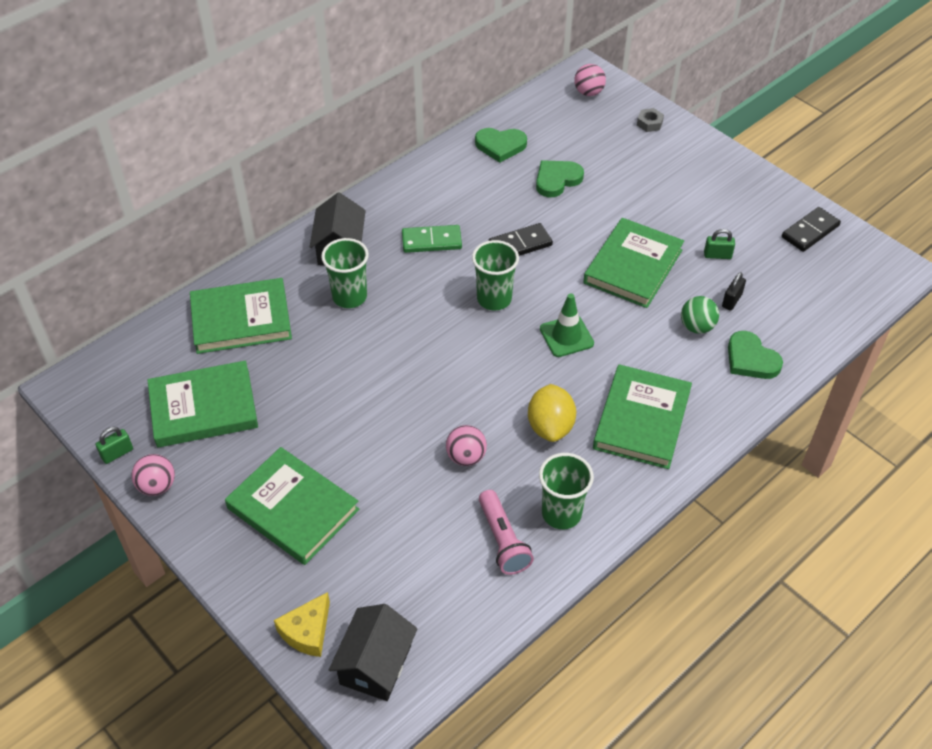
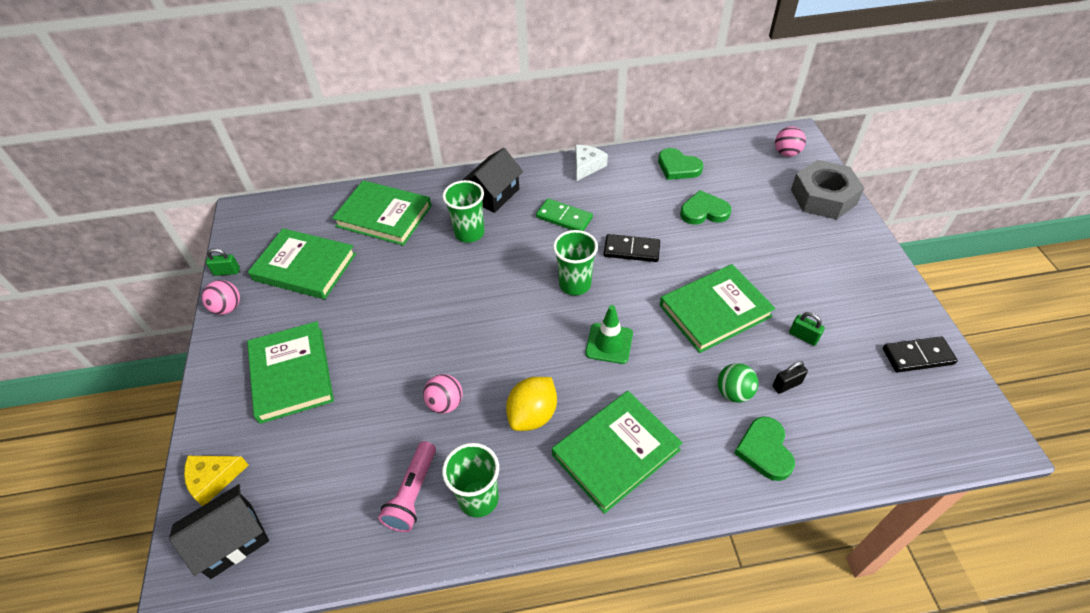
camera: 35 degrees right, 0 degrees up
(411, 180) = (587, 166): none -> white cheese
(649, 123) = (823, 197): grey nut -> grey nut, size x2.45

